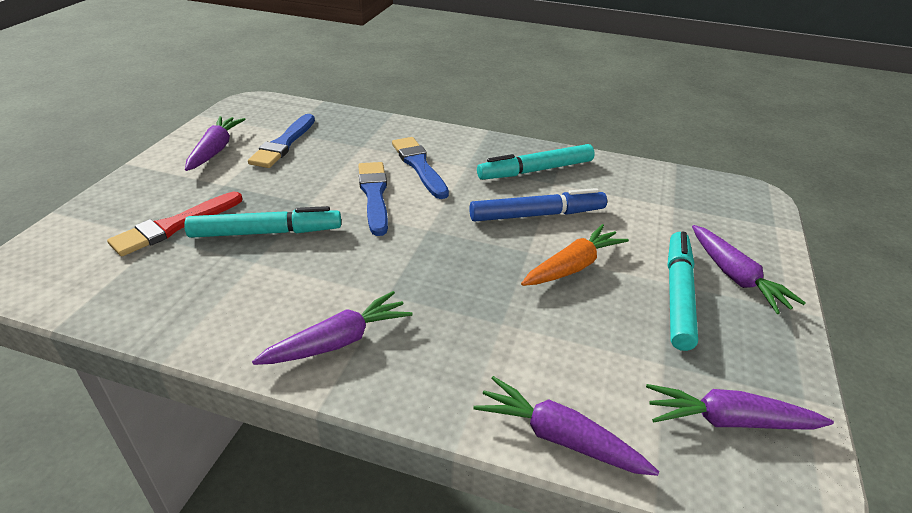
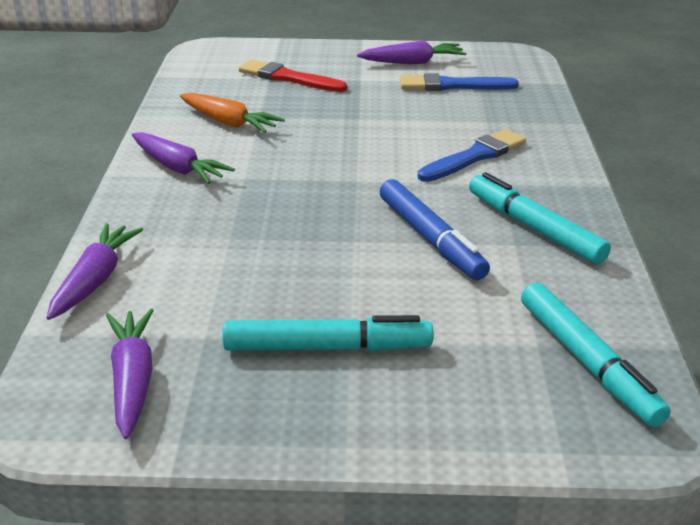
camera: 75 degrees right, 5 degrees down
(266, 232) = (302, 111): turquoise marker -> turquoise marker (587, 362)
(374, 195) = (396, 144): blue brush -> none
(573, 266) = (342, 270): orange carrot -> orange carrot (229, 123)
(735, 277) = (392, 398): purple carrot -> none

